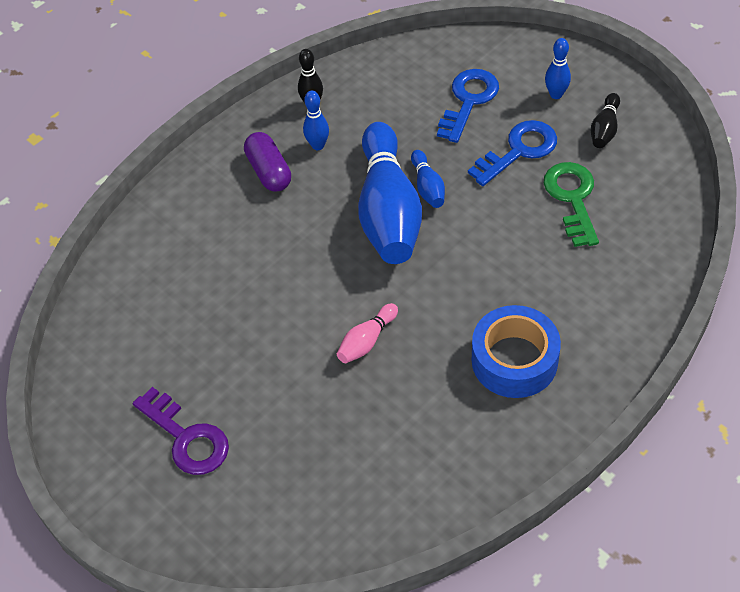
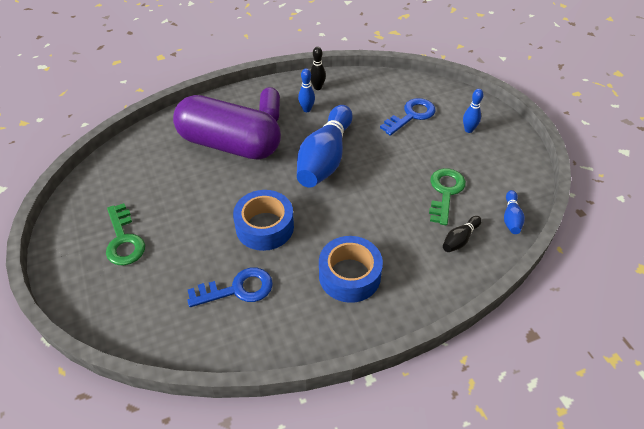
camera: 20 degrees right, 5 degrees down
(187, 438) = (124, 240): purple key -> green key
(241, 241) = (229, 144): none -> purple capsule
(367, 341) = (264, 227): pink bowling pin -> blue tape
(428, 187) = (357, 154): blue bowling pin -> blue bowling pin (511, 218)
(519, 150) = (426, 153): blue key -> blue key (238, 289)
(604, 129) = (489, 159): black bowling pin -> black bowling pin (460, 239)

